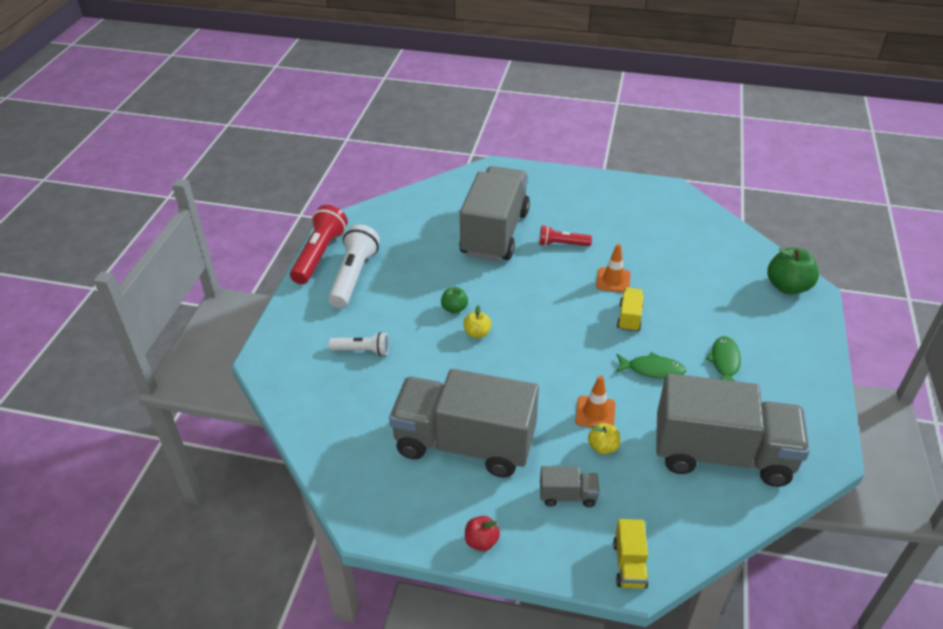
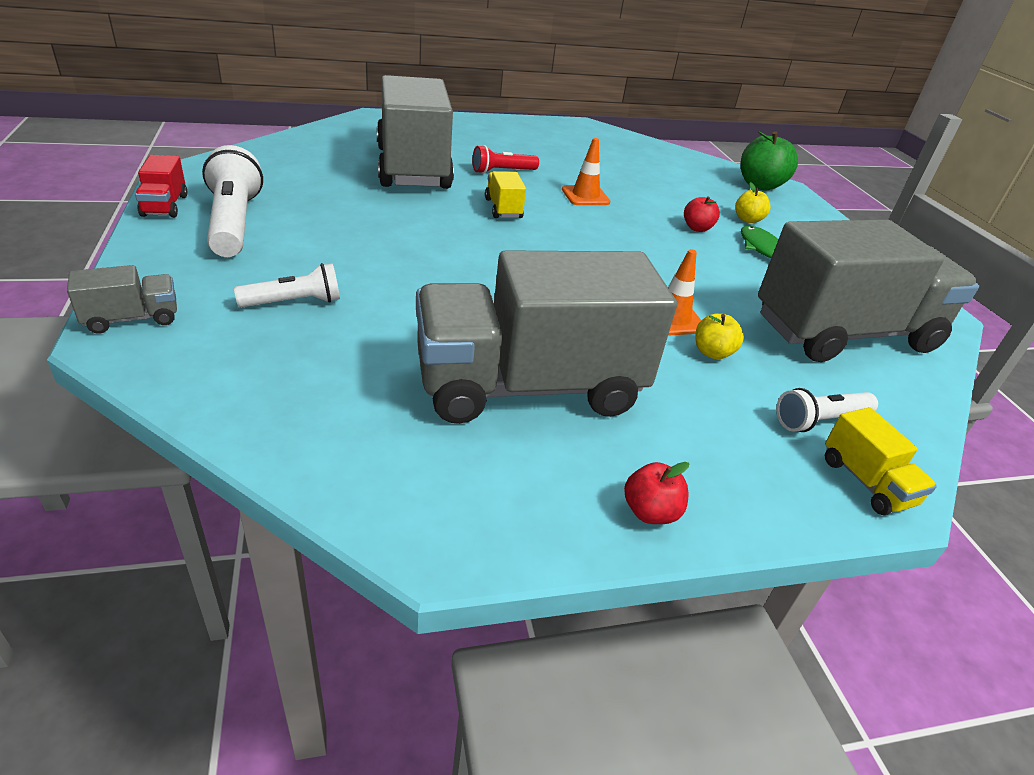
camera: 30 degrees left, 5 degrees down
(319, 255) = (165, 206): red flashlight -> red truck
(454, 309) = (408, 240): green apple -> none
(477, 333) = (457, 261): yellow apple -> yellow apple (747, 219)
(568, 495) = (718, 417): grey truck -> grey truck (132, 319)
(629, 317) = (631, 225): yellow truck -> yellow truck (503, 209)
(636, 516) = (819, 421): none -> white flashlight
(652, 369) = (697, 267): green fish -> none
(684, 329) = (697, 228): none -> red apple

